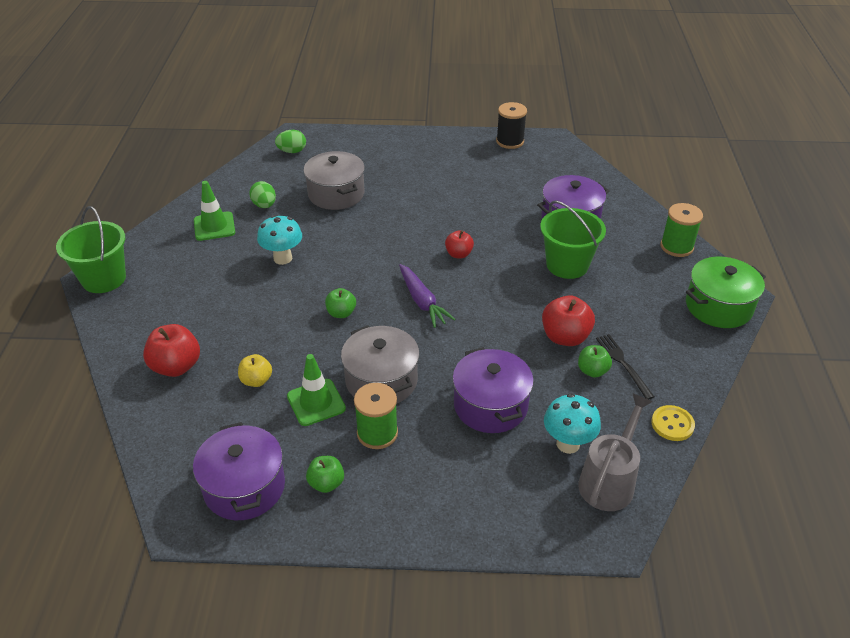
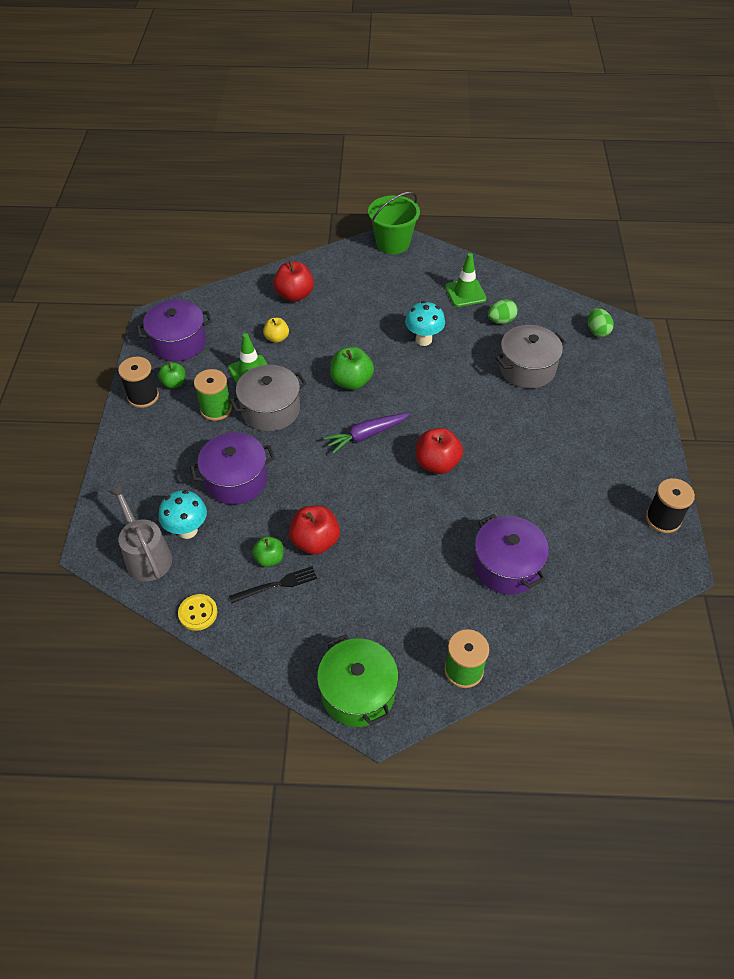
camera: 90 degrees right, 10 degrees up
(341, 313) = (351, 381): green apple -> green apple, size x1.62
(348, 517) = (143, 396): none -> black spool
(458, 254) = (437, 463): red apple -> red apple, size x1.62
(567, 265) = (424, 554): green bucket -> none
(609, 480) = (146, 555): grey watering can -> grey watering can turned 150 degrees counterclockwise

